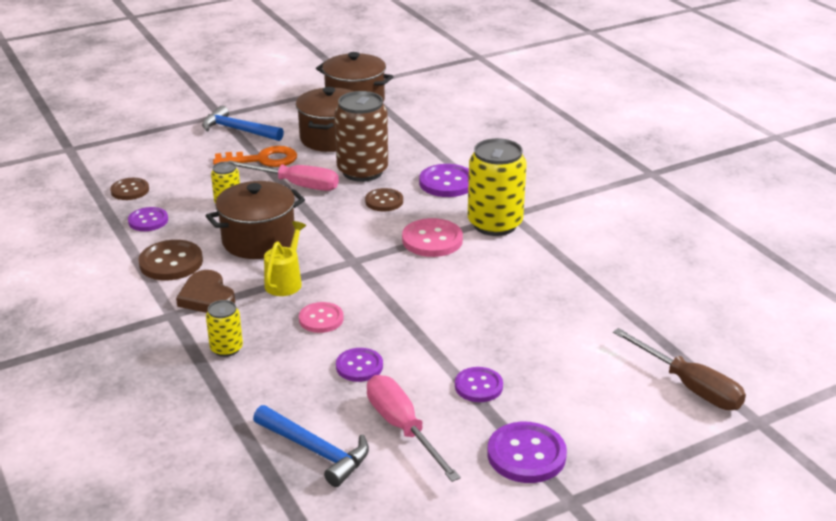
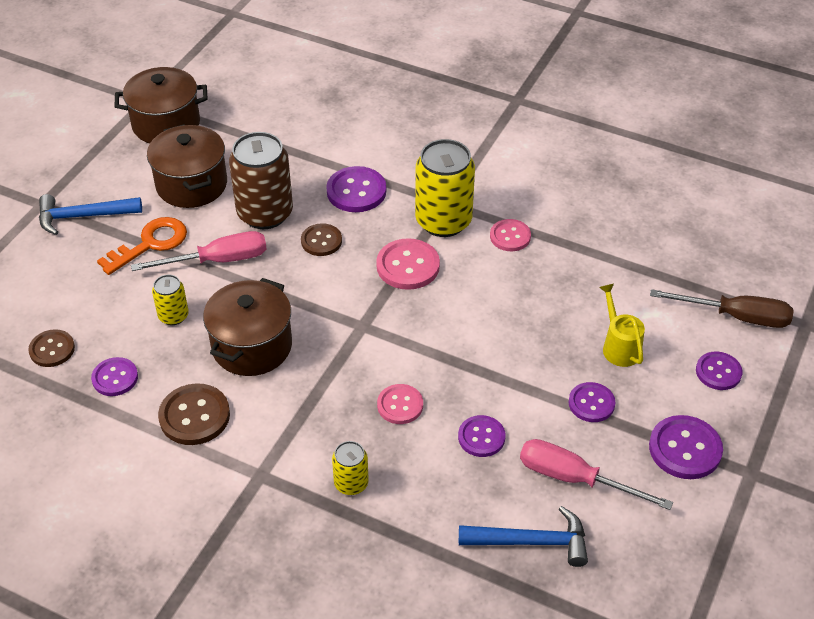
camera: 35 degrees left, 15 degrees up
(207, 297) = (272, 437): brown heart -> none
(285, 281) = (326, 381): yellow watering can -> yellow watering can (619, 346)
(539, 253) = (510, 236): none -> pink button
(624, 417) = (718, 372): none -> purple button

